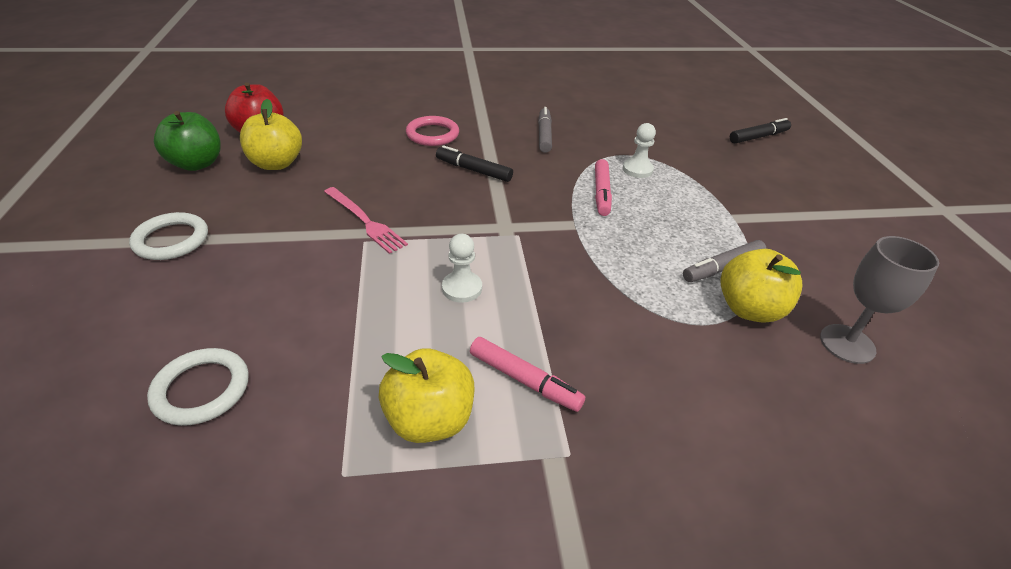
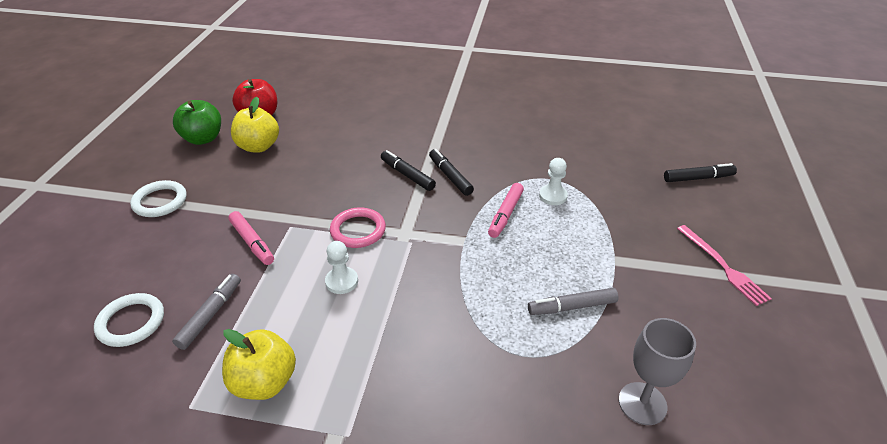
camera: 20 degrees right, 0 degrees up
(365, 221) = (299, 209): pink fork -> pink fork (723, 266)
(432, 134) = (391, 135): pink ring -> pink ring (358, 230)
(521, 165) = (450, 176): none -> black marker
(524, 380) = (348, 368): pink marker -> pink marker (252, 242)
(544, 135) = (487, 148): grey marker -> grey marker (210, 315)
(749, 309) = (571, 351): yellow apple -> none

